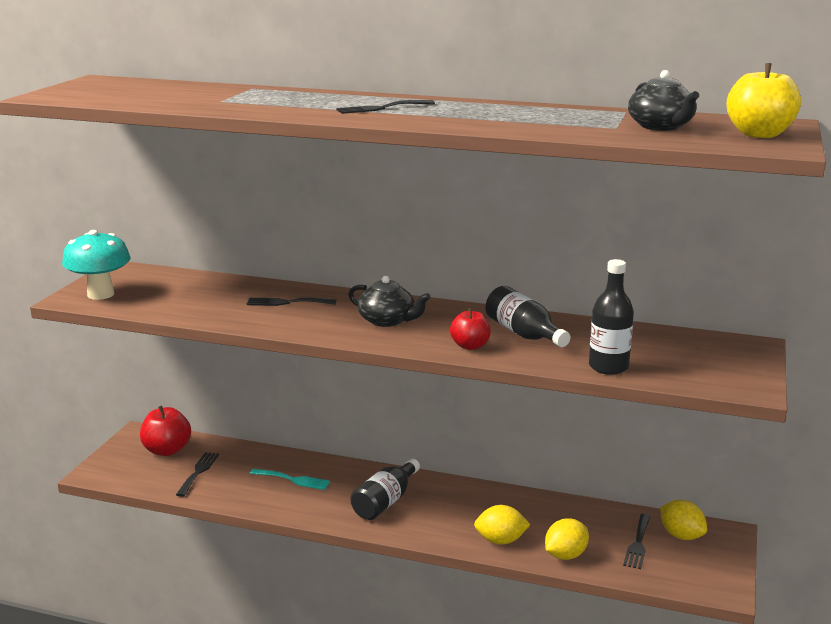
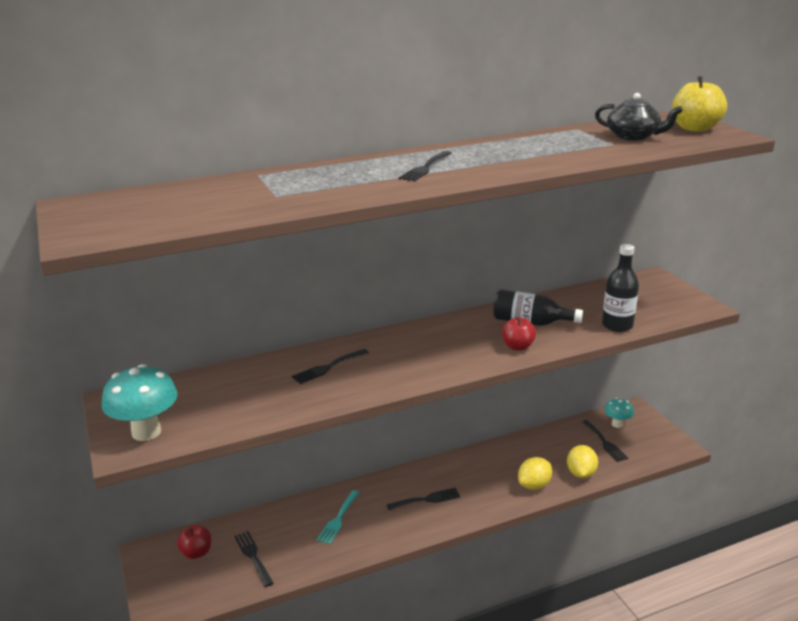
camera: 40 degrees left, 5 degrees up
(167, 450) = (196, 553): red apple -> red apple, size x0.66
(293, 480) = (338, 519): turquoise fork -> turquoise fork turned 135 degrees clockwise
(385, 502) = (427, 499): black bottle -> black fork
(387, 320) = (429, 350): black teapot -> none
(681, 535) = (617, 424): yellow lemon -> turquoise mushroom

